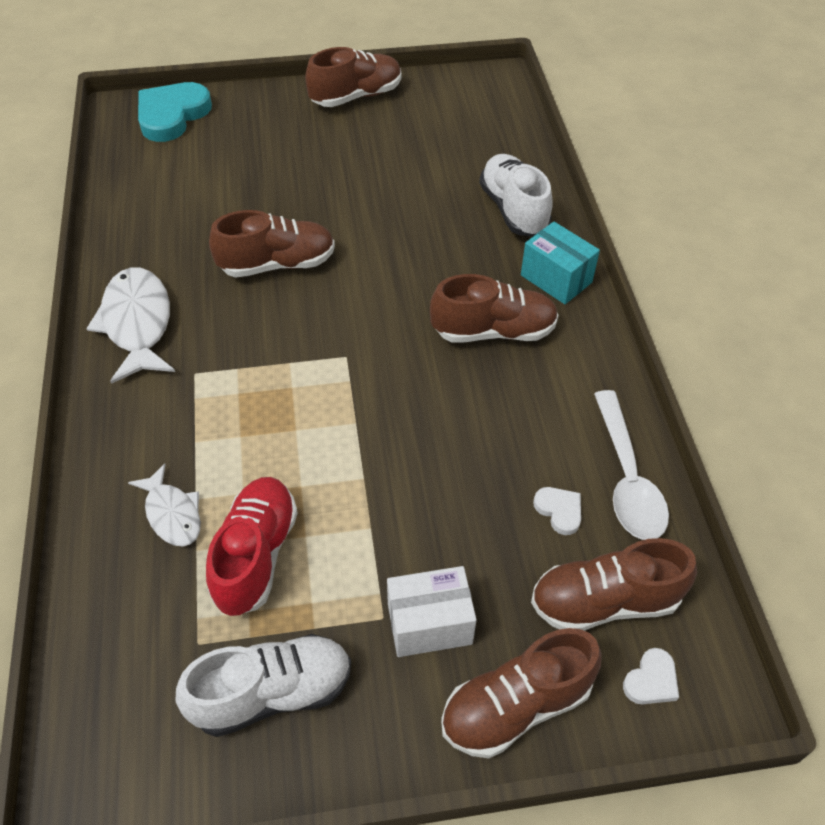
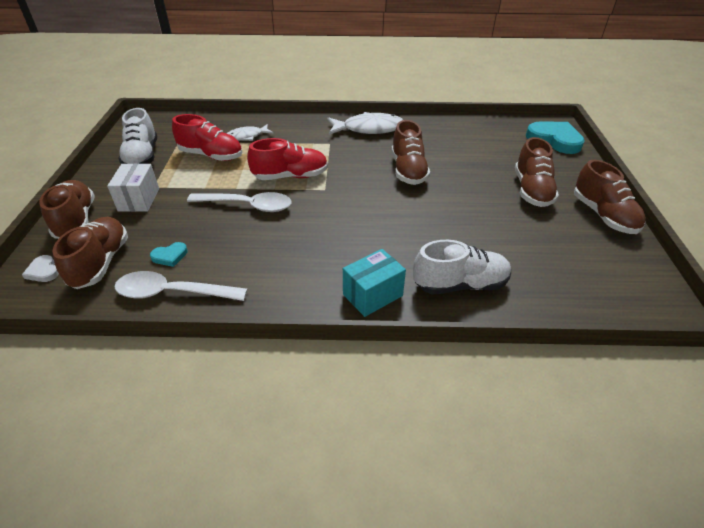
camera: 100 degrees right, 10 degrees down
(315, 408) = (290, 176): none -> red shoe
(411, 447) = (247, 206): none -> white spoon
(493, 331) = (326, 251): brown shoe -> brown shoe (532, 190)
(559, 511) = (170, 256): white heart -> turquoise heart

